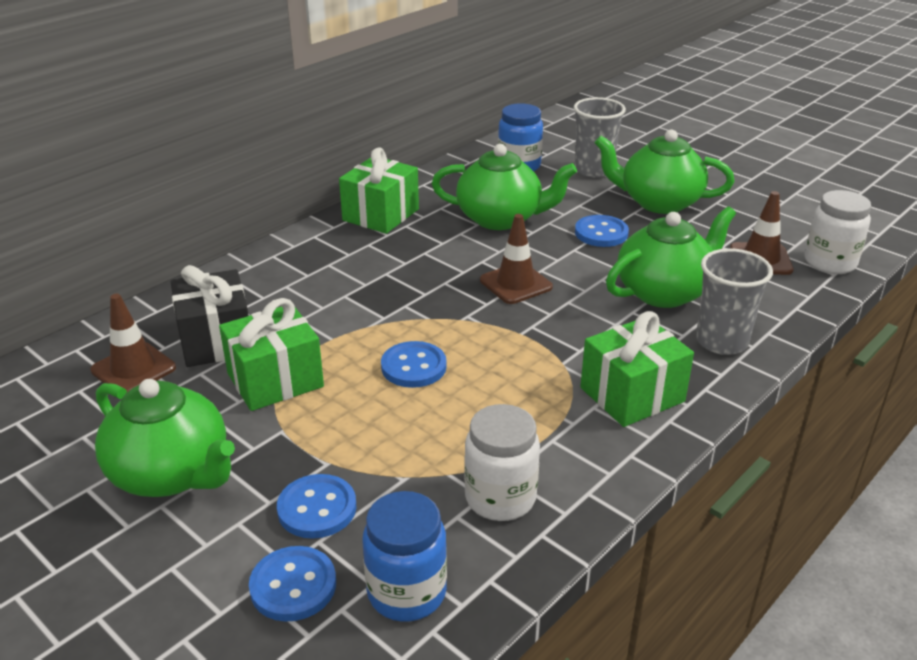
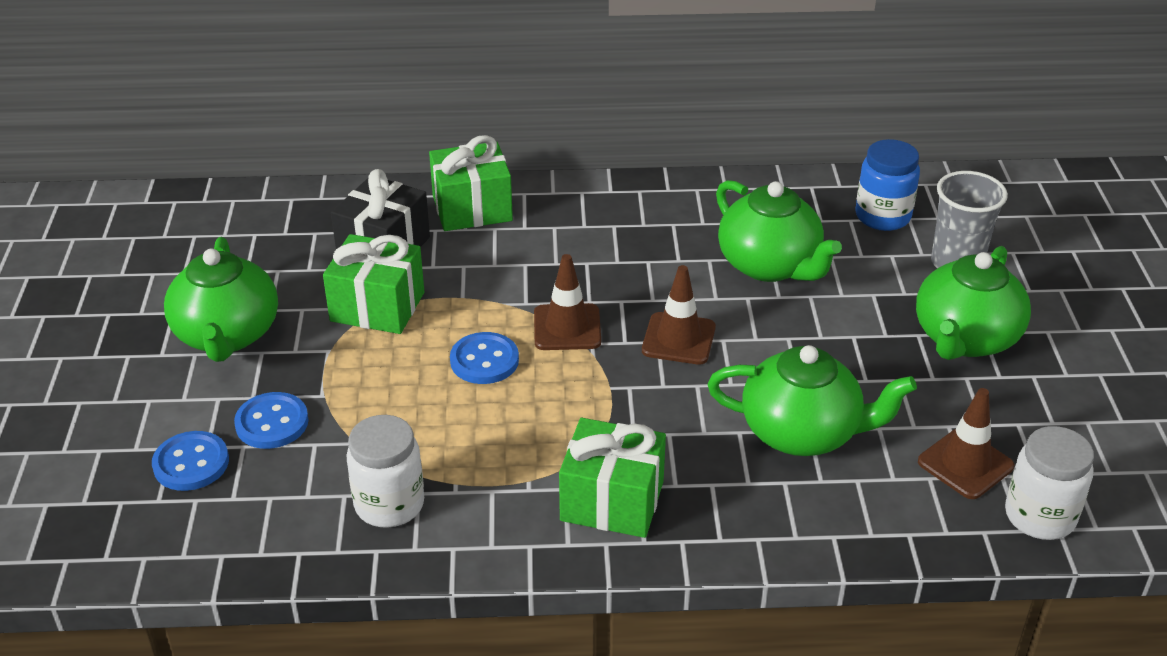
camera: 45 degrees right, 5 degrees up
(133, 369) = (304, 238): brown traffic cone -> brown traffic cone (567, 327)
(381, 215) = (667, 201): green gift -> green gift (472, 208)
(407, 592) = (242, 519): blue jar -> none
(601, 233) = (843, 337): blue button -> none
(658, 202) = (965, 339): green teapot -> green teapot turned 120 degrees counterclockwise
(721, 342) = (772, 513): grey cup -> none

